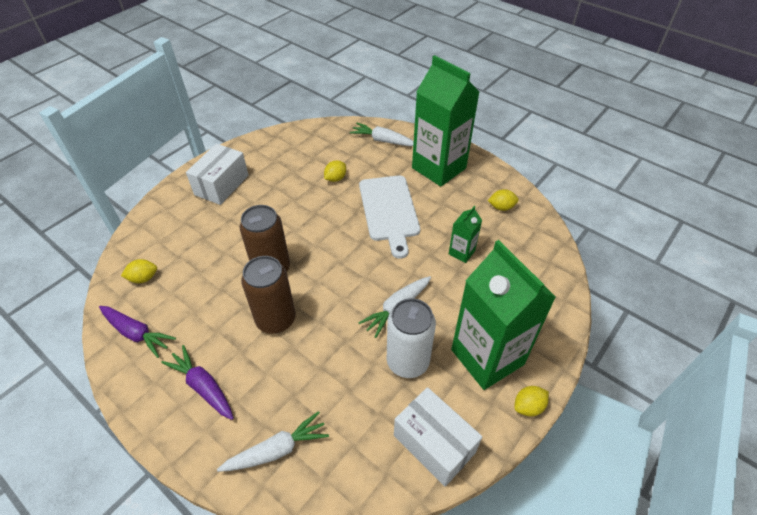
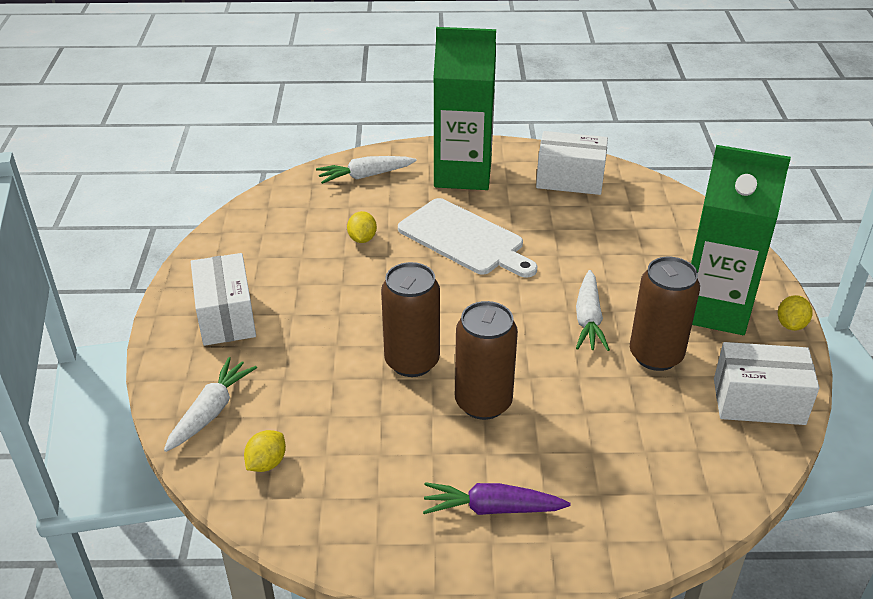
camera: 40 degrees left, 10 degrees down
(137, 333) = (342, 517): purple carrot -> none
(277, 450) = (639, 503): white carrot -> white carrot (211, 411)
(407, 361) = (656, 355): white can -> brown can
(461, 252) = (584, 237): green carton -> none
(501, 207) = (570, 179): yellow lemon -> white box

